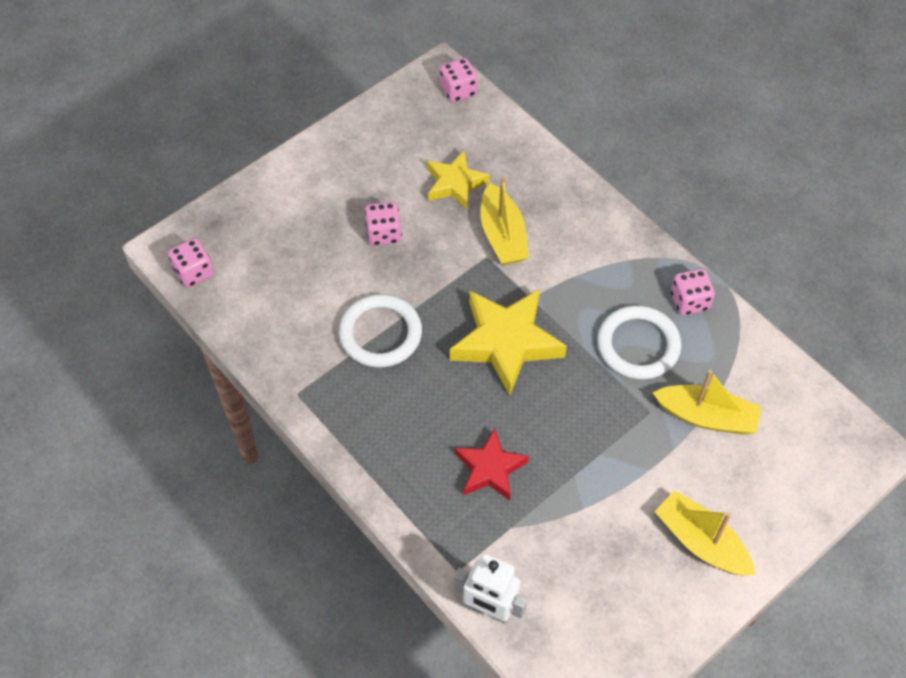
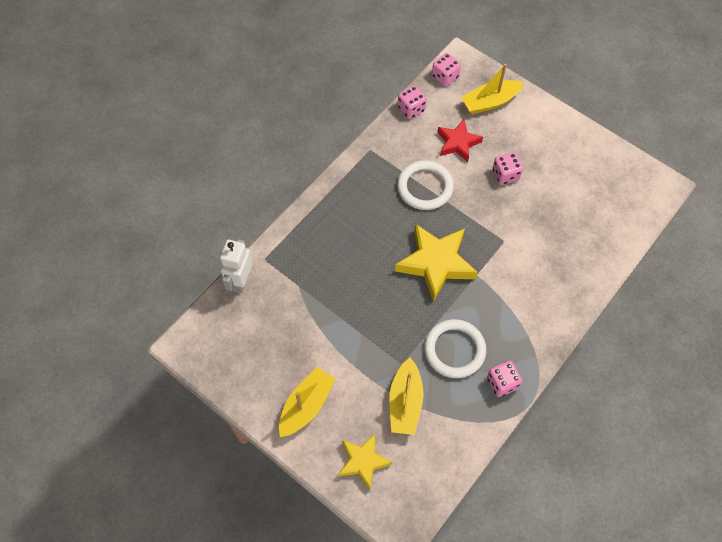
camera: 80 degrees right, 5 degrees up
(455, 184) = (562, 211): yellow star -> yellow star (363, 461)
(458, 90) = (649, 200): pink dice -> pink dice (411, 109)
(490, 469) = (338, 267): red star -> red star (458, 143)
(502, 235) = (525, 248): yellow boat -> yellow boat (490, 102)

